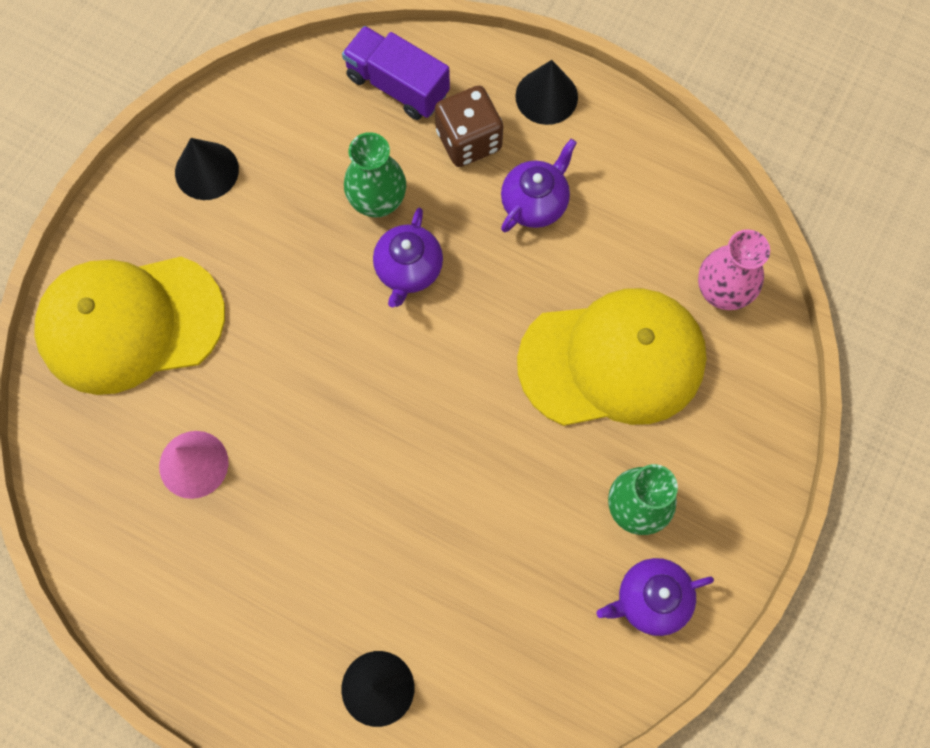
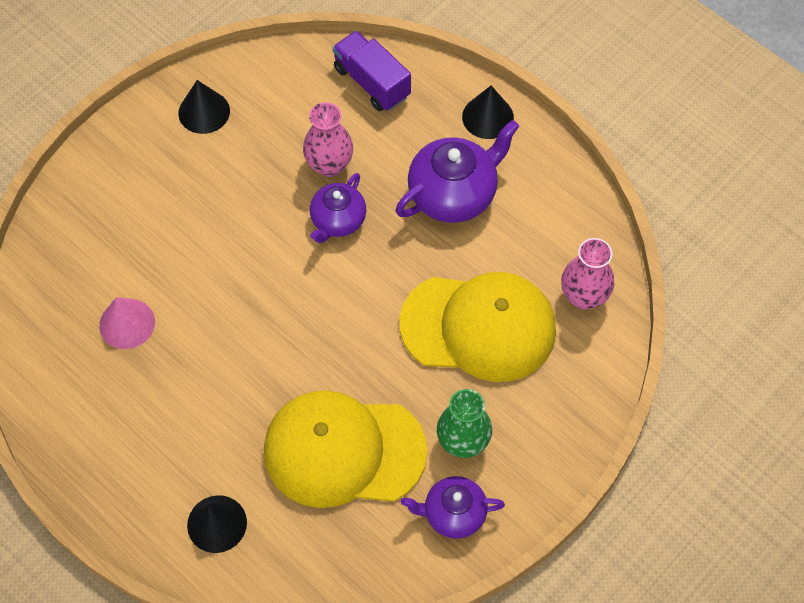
camera: 15 degrees right, 10 degrees down
(130, 323) = (111, 209): yellow cap -> yellow cap (343, 451)
(378, 202) = (329, 165): green vase -> pink vase
(468, 140) = (415, 136): brown dice -> none
(535, 202) = (453, 194): purple teapot -> purple teapot, size x1.59

